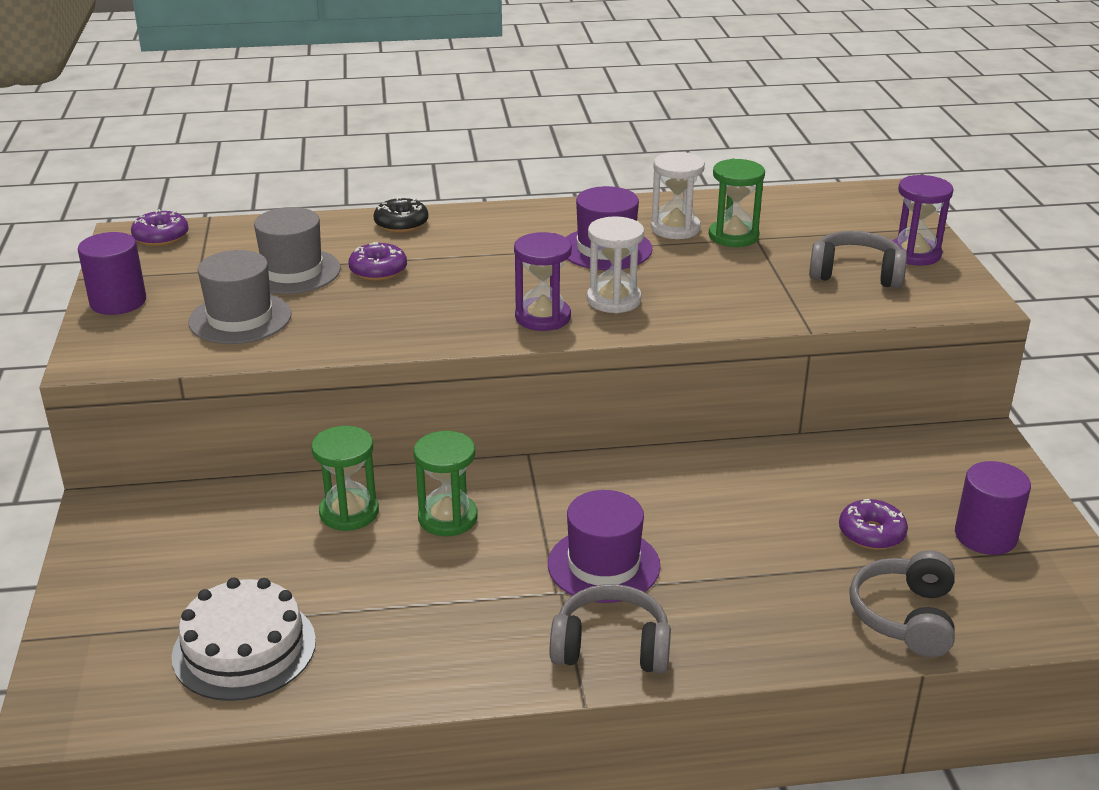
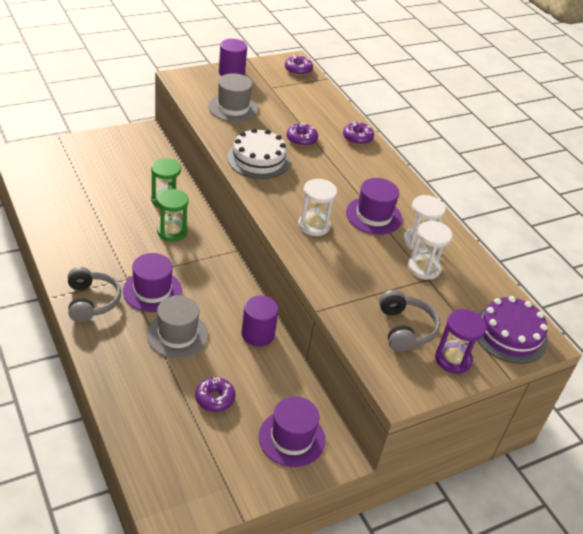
camera: 65 degrees right, 10 degrees up
(244, 648) = (65, 190): white cake -> white cake (258, 159)
(292, 271) = (285, 113): grey hat -> grey hat (177, 335)
(401, 224) = (357, 138): black donut -> purple donut
(543, 317) = (281, 202): purple hourglass -> none
(733, 236) = (424, 268): green hourglass -> white hourglass
(870, 209) = (509, 334): none -> purple cake
(905, 617) = (143, 416): grey headphones -> none
(953, 473) = (292, 438): none -> purple hat
(985, 536) = (231, 455): purple cylinder -> purple cylinder (258, 334)

